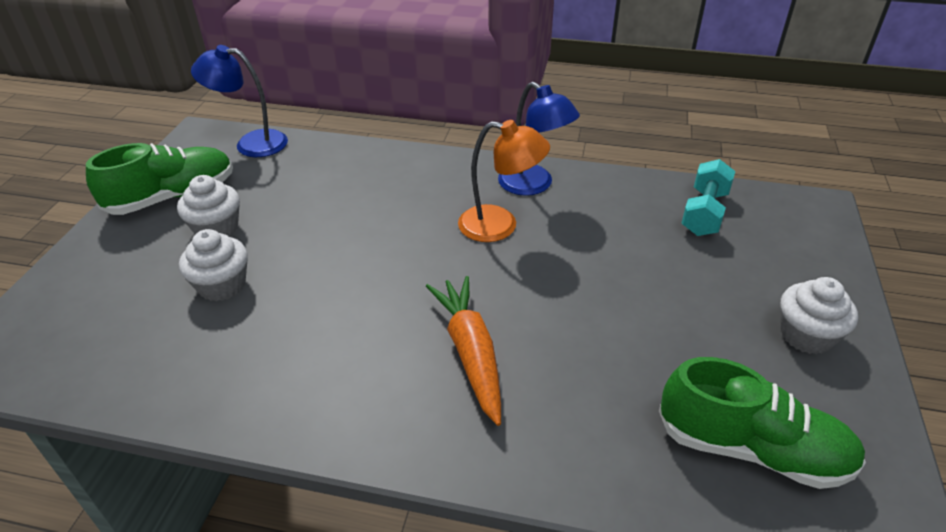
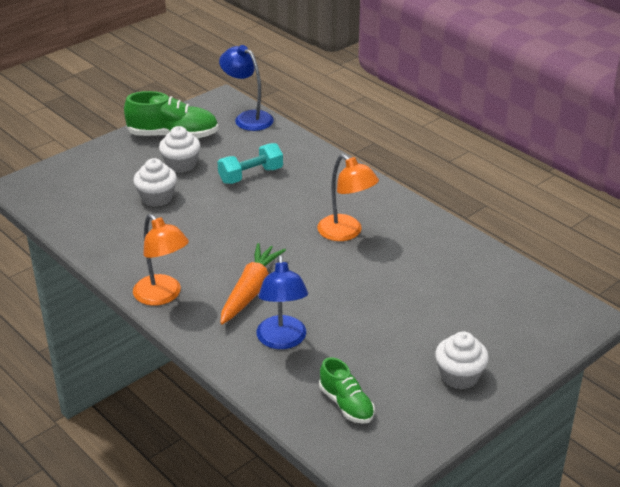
camera: 35 degrees right, 5 degrees down
(363, 425) = (163, 296): none -> orange lamp
(533, 185) = (398, 218): blue lamp -> blue lamp (282, 340)
(704, 213) = (495, 284): turquoise dumbbell -> turquoise dumbbell (251, 175)
(752, 449) = (346, 404): green shoe -> green shoe, size x0.61

